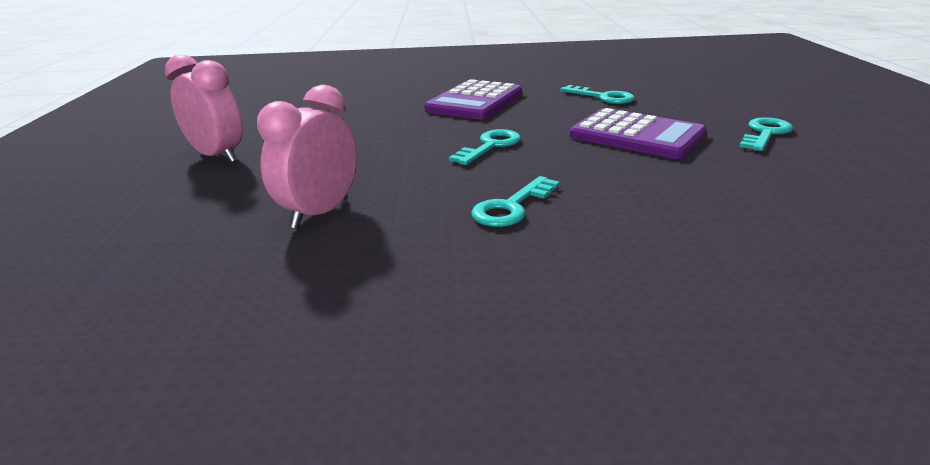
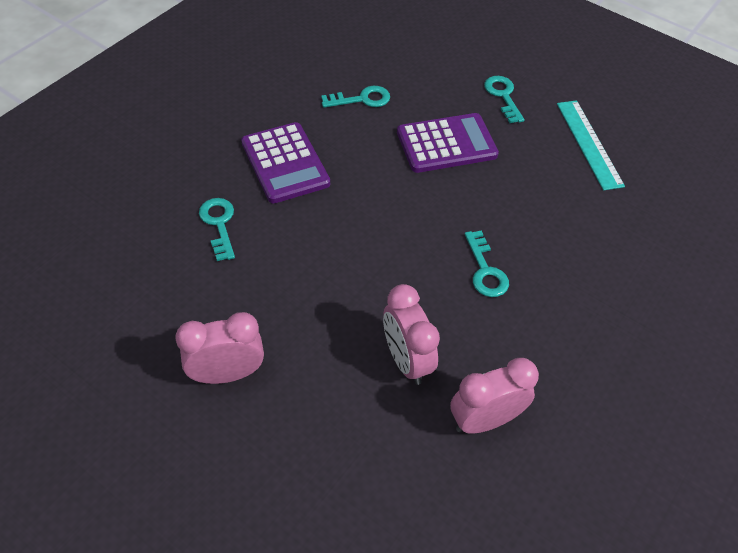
camera: 55 degrees left, 25 degrees up
(279, 286) = (484, 420): none -> pink clock
(490, 146) = (386, 217): turquoise key -> turquoise key (219, 224)
(837, 192) = (589, 144): none -> turquoise ruler

